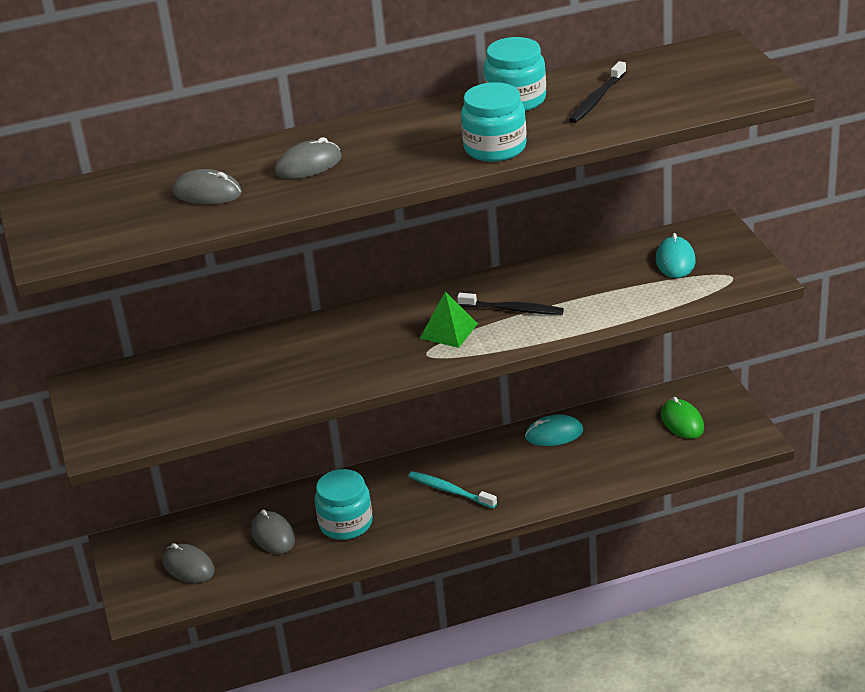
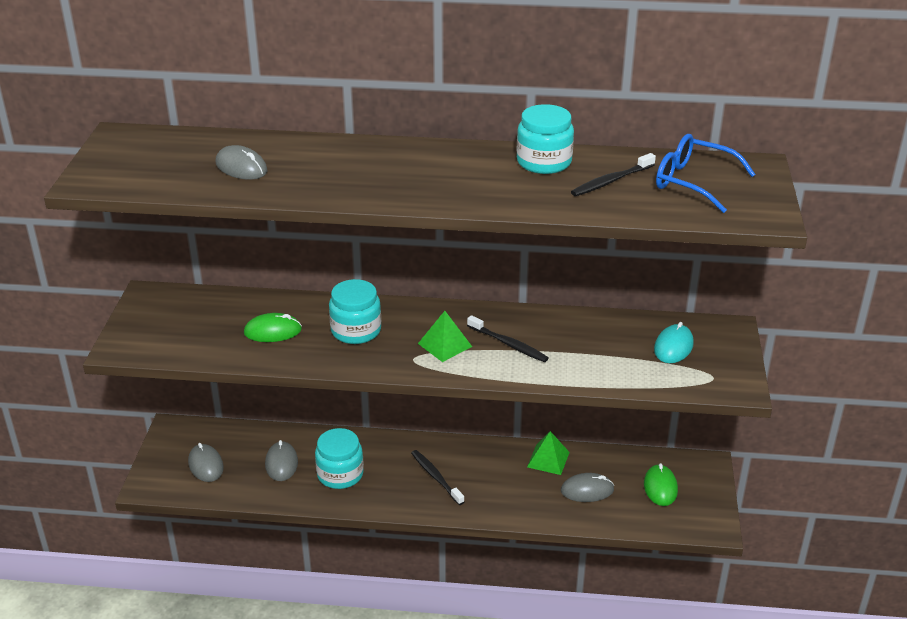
camera: 20 degrees right, 0 degrees up
(255, 376) = (273, 331): none -> green mouse
(308, 165) = (335, 168): grey mouse -> grey mouse (587, 490)
(450, 491) = (436, 477): turquoise toothbrush -> black toothbrush
(495, 148) = (491, 198): turquoise jar -> turquoise jar (356, 330)
(554, 434) = (548, 459): turquoise mouse -> green pyramid
(674, 78) = (693, 182): none -> blue glasses

